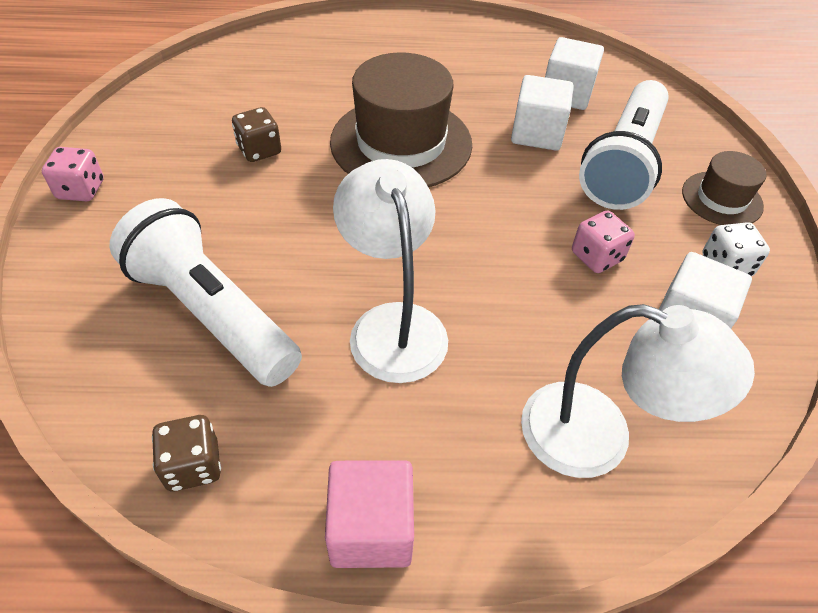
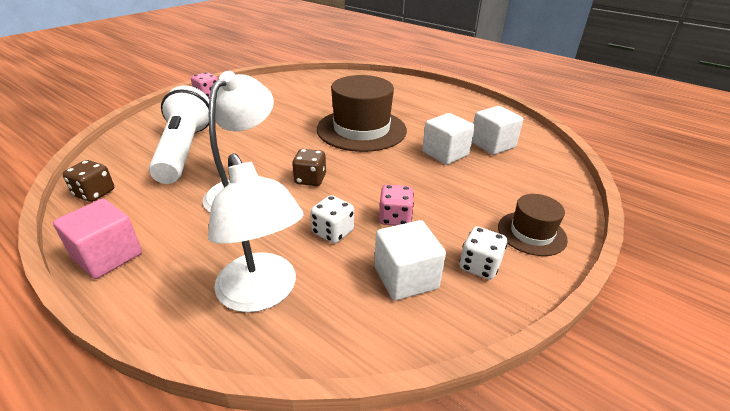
camera: 40 degrees right, 15 degrees down
(259, 150) = (292, 108): brown dice -> brown dice (310, 179)
(563, 315) = (333, 232): none -> white dice
(623, 163) = (482, 187): white flashlight -> none

